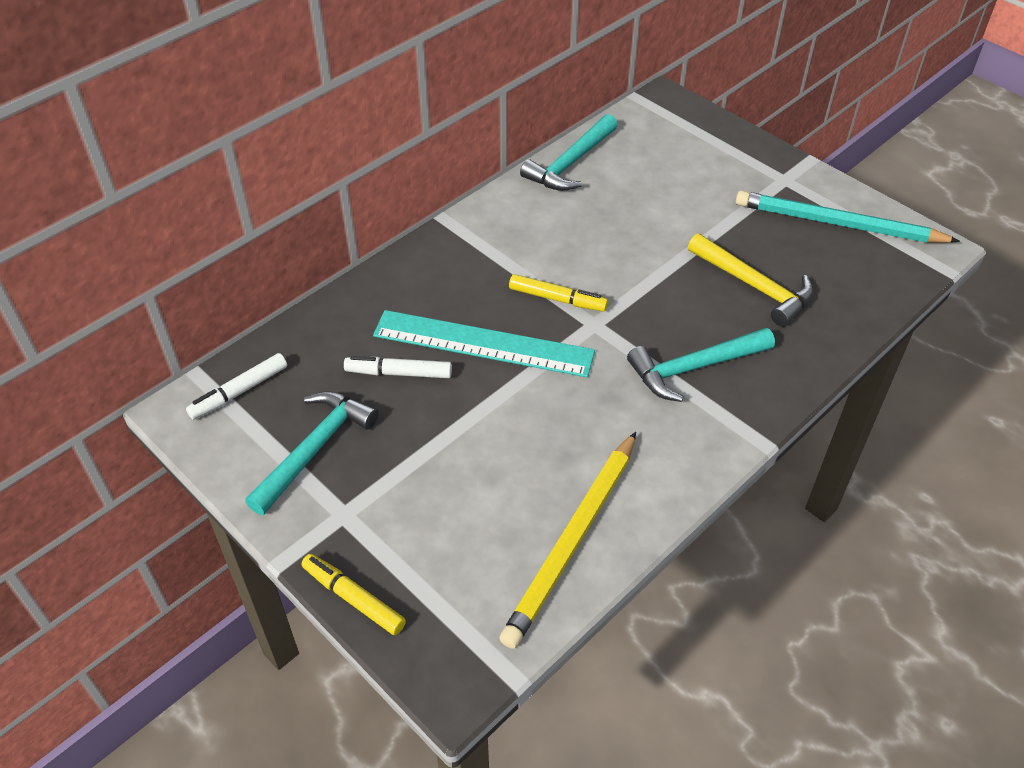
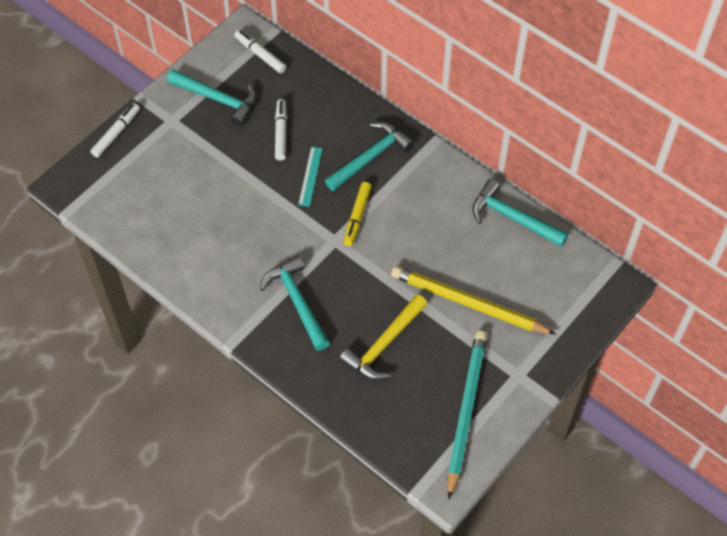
camera: 85 degrees right, 10 degrees up
(353, 598) = (116, 133): yellow marker -> white marker
(460, 280) = (370, 157): none -> turquoise hammer
(483, 344) = (310, 176): turquoise ruler -> turquoise ruler, size x0.48
(573, 540) = (154, 235): yellow pencil -> yellow pencil (468, 303)

